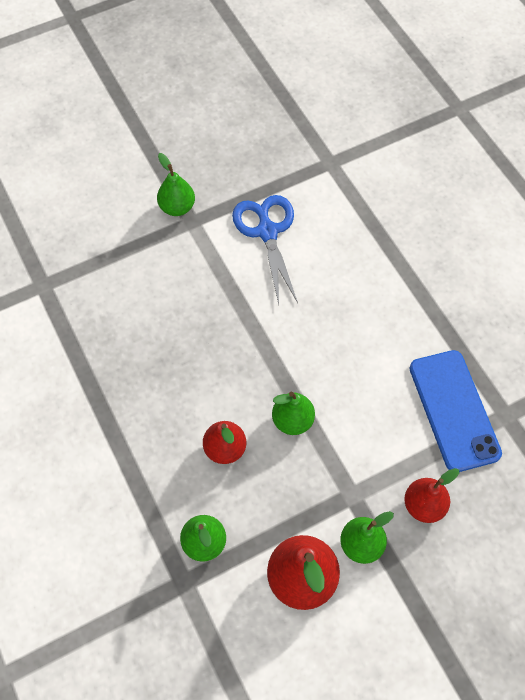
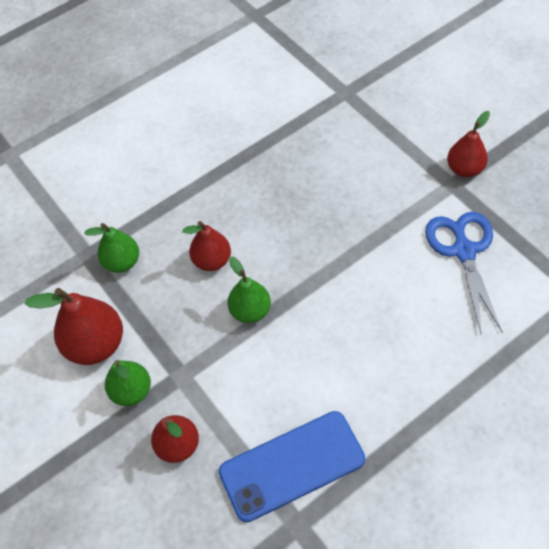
camera: 85 degrees right, 5 degrees down
(177, 207) = (464, 169): green pear -> red pear
(267, 231) = (463, 250): blue scissors -> blue scissors turned 75 degrees counterclockwise

